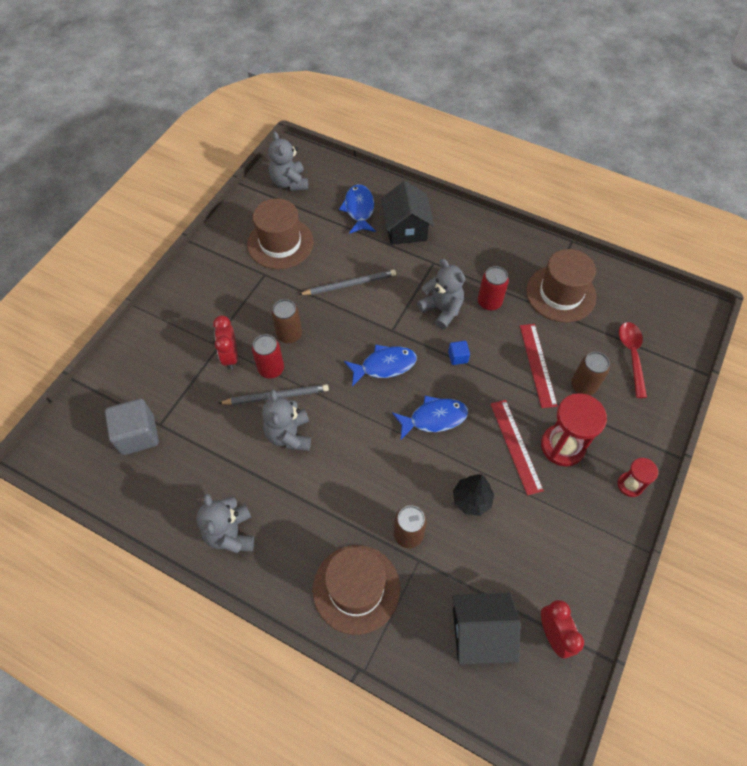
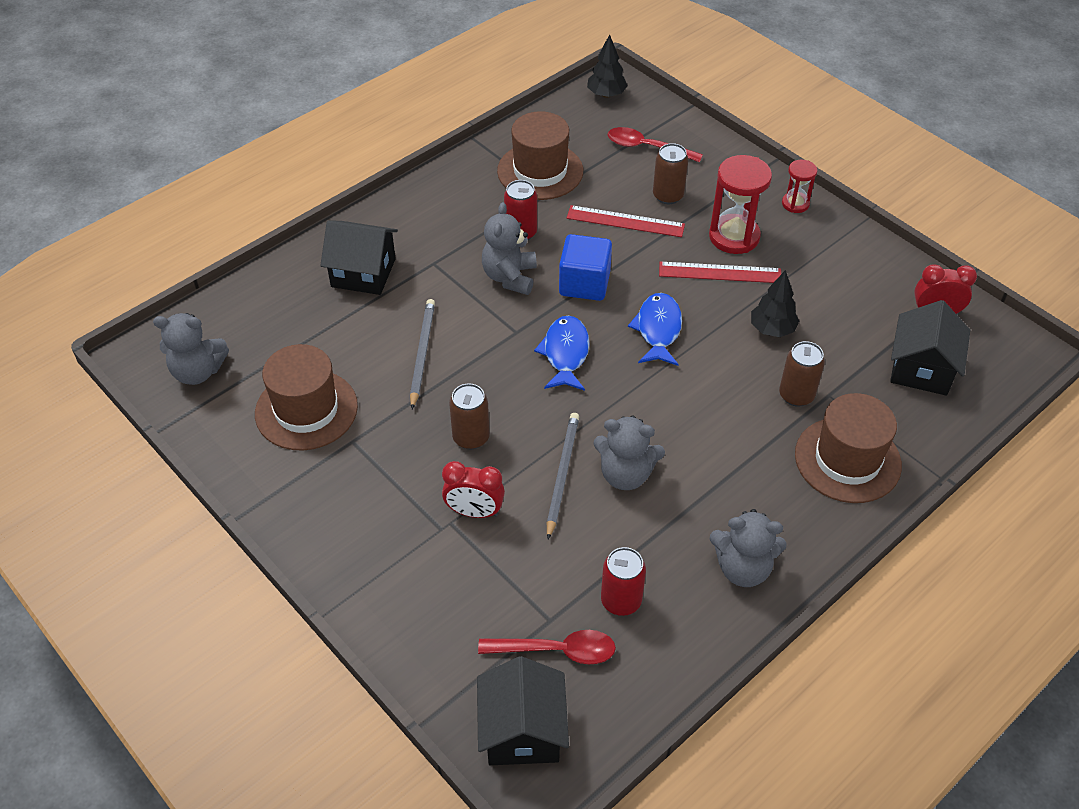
camera: 70 degrees left, 10 degrees down
(78, 433) = (522, 731): none -> black house
(138, 435) = (556, 650): grey cube -> red spoon
(271, 369) = (517, 470): red can -> red can (621, 601)
(359, 209) = (300, 309): blue fish -> none
(442, 310) = (510, 277): grey teddy bear -> grey teddy bear turned 60 degrees counterclockwise
(458, 357) = (584, 284): blue cube -> blue cube, size x2.07
(678, 309) = (606, 94): none -> black tree

